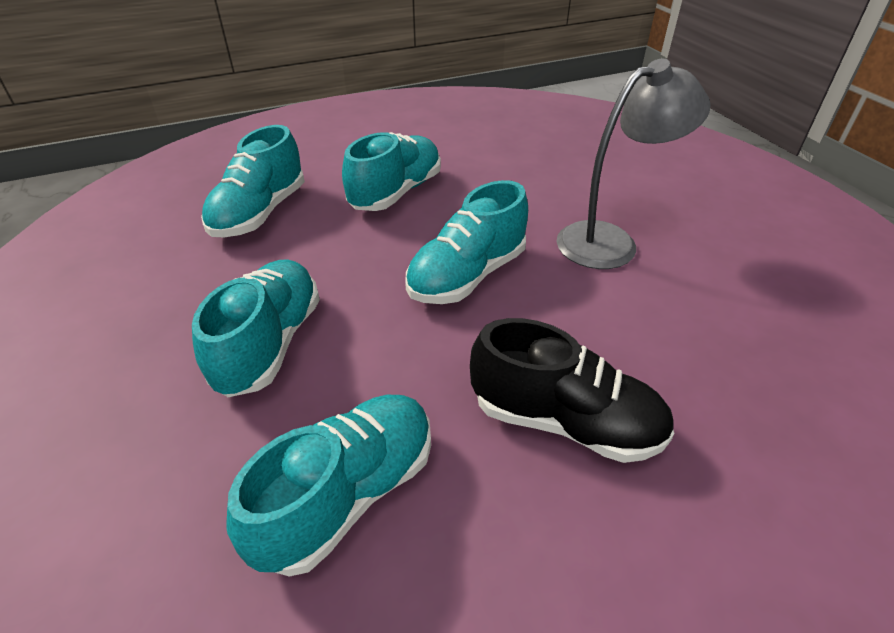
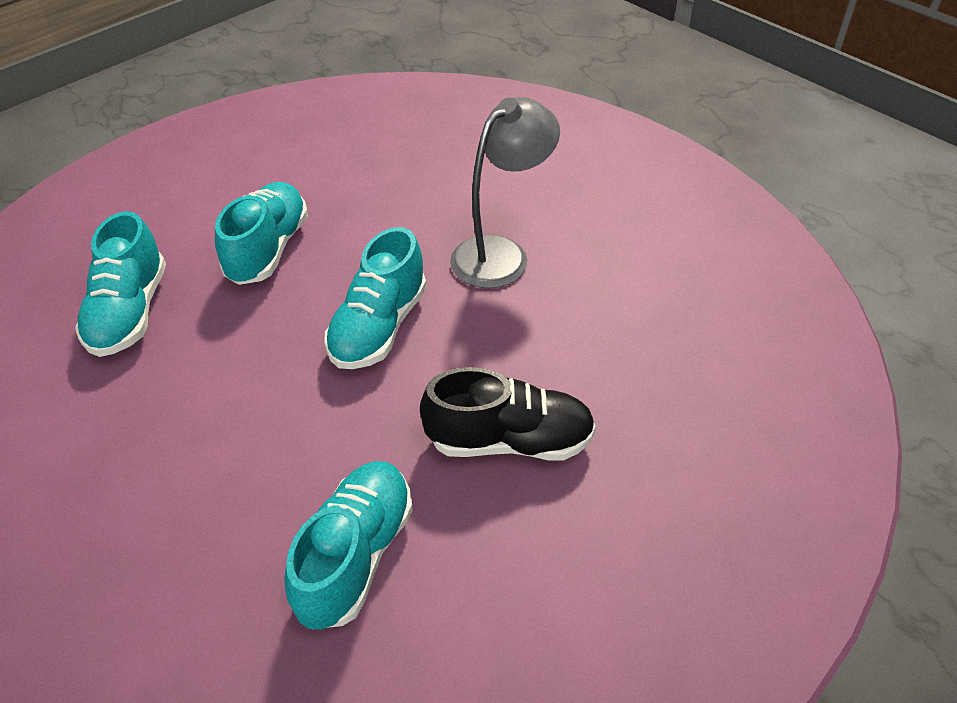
camera: 20 degrees left, 5 degrees up
(270, 343) = (219, 449): turquoise shoe -> none

